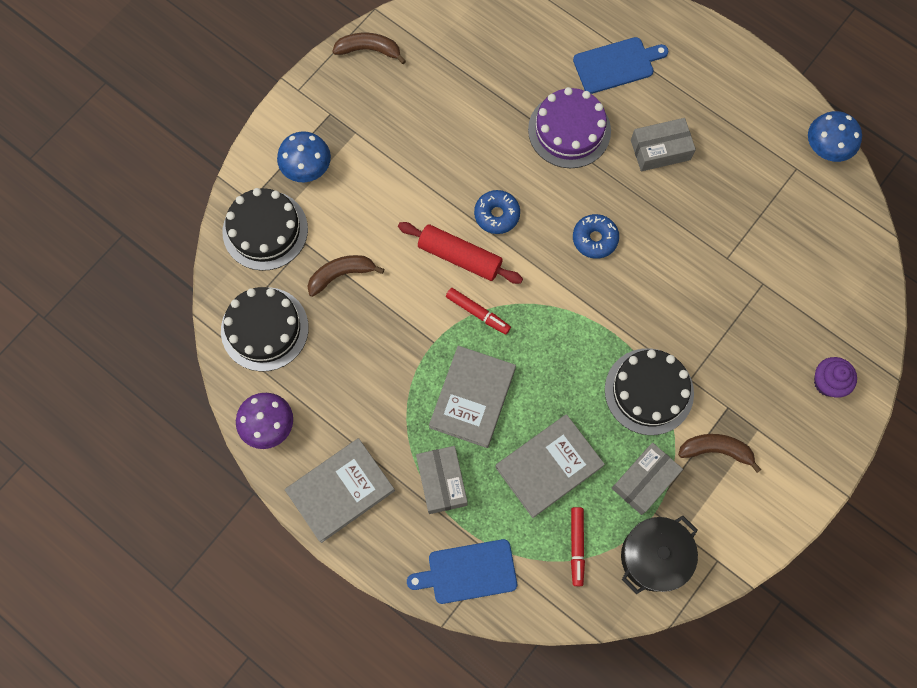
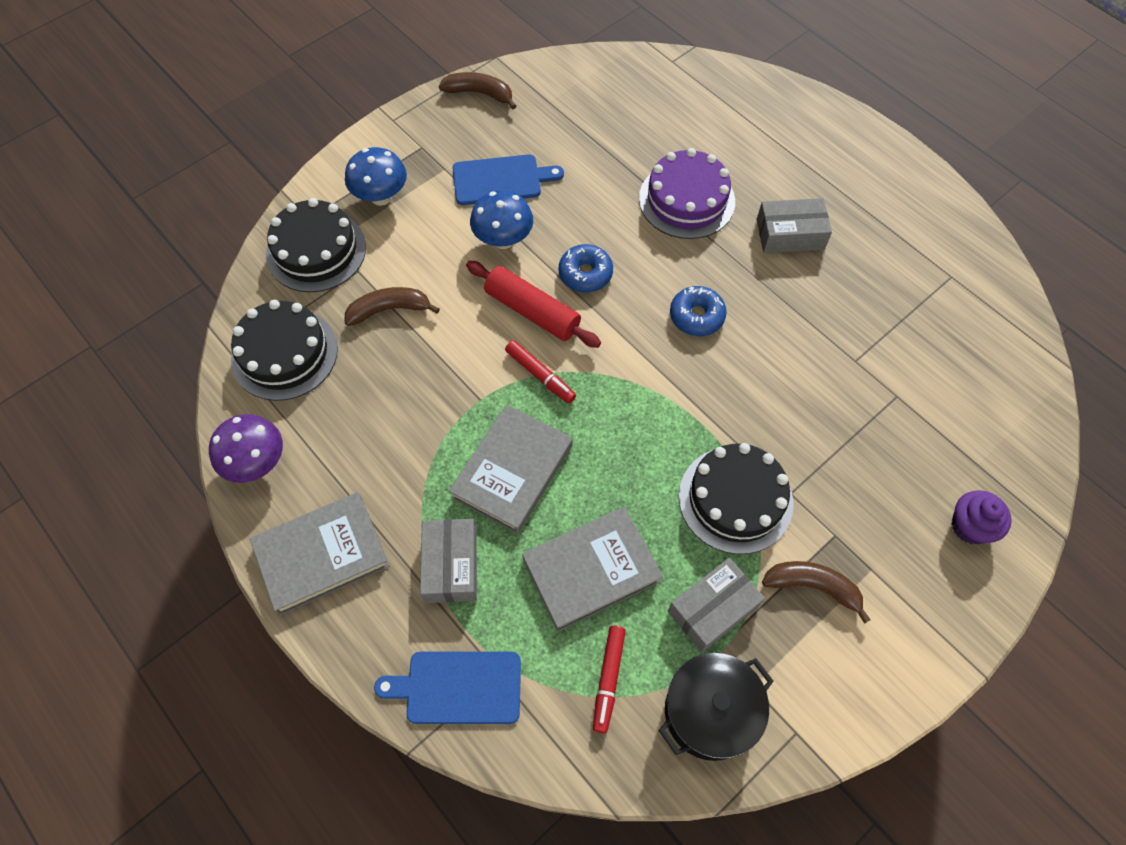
camera: 10 degrees right, 10 degrees down
(616, 65) = (752, 143): blue cutting board -> blue cutting board (501, 180)
(825, 149) = (989, 261): blue mushroom -> blue mushroom (503, 240)

